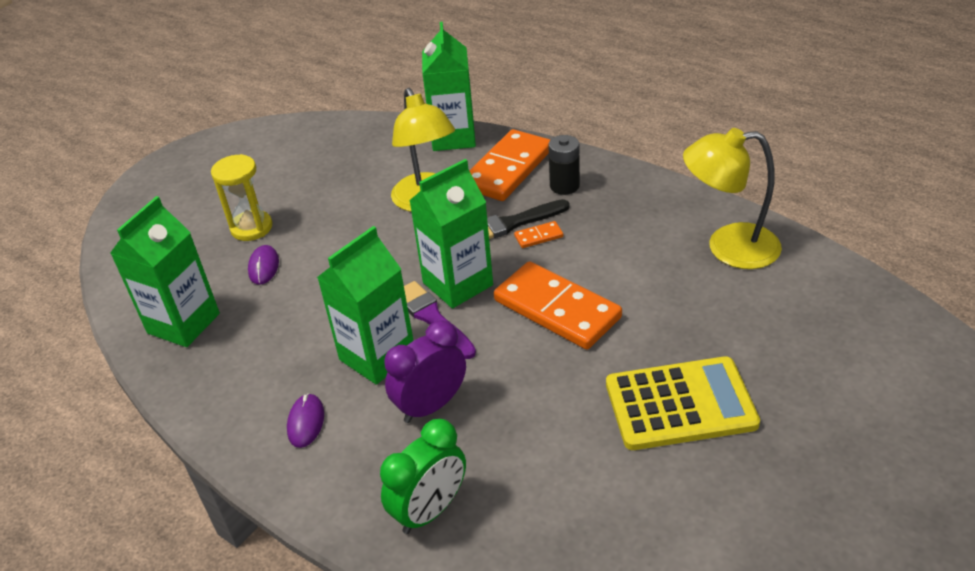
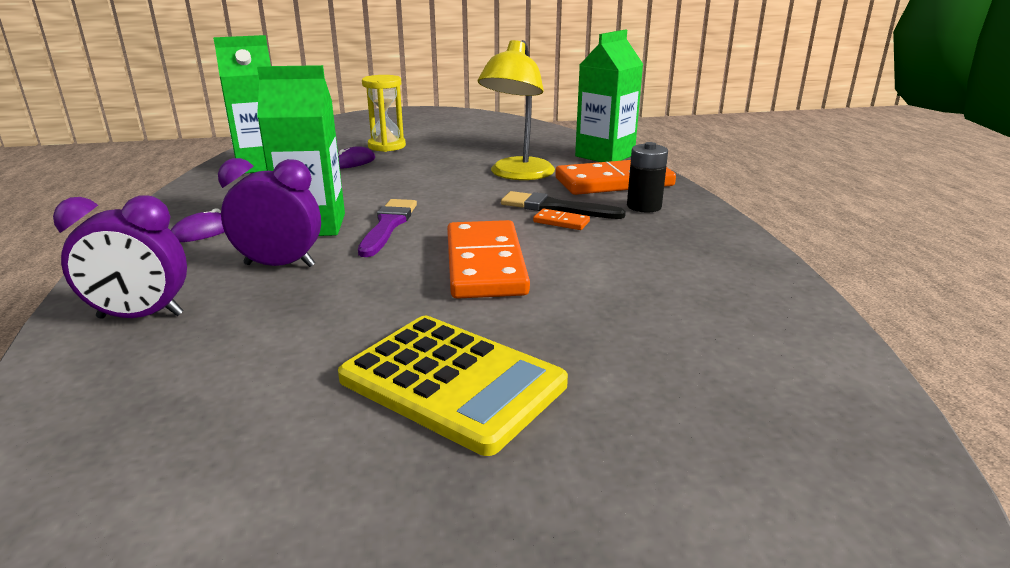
camera: 40 degrees right, 15 degrees down
(430, 510) = (140, 316): green clock -> purple clock
(457, 284) = (444, 218): green carton -> none
(728, 247) = (739, 306): yellow lamp -> none

